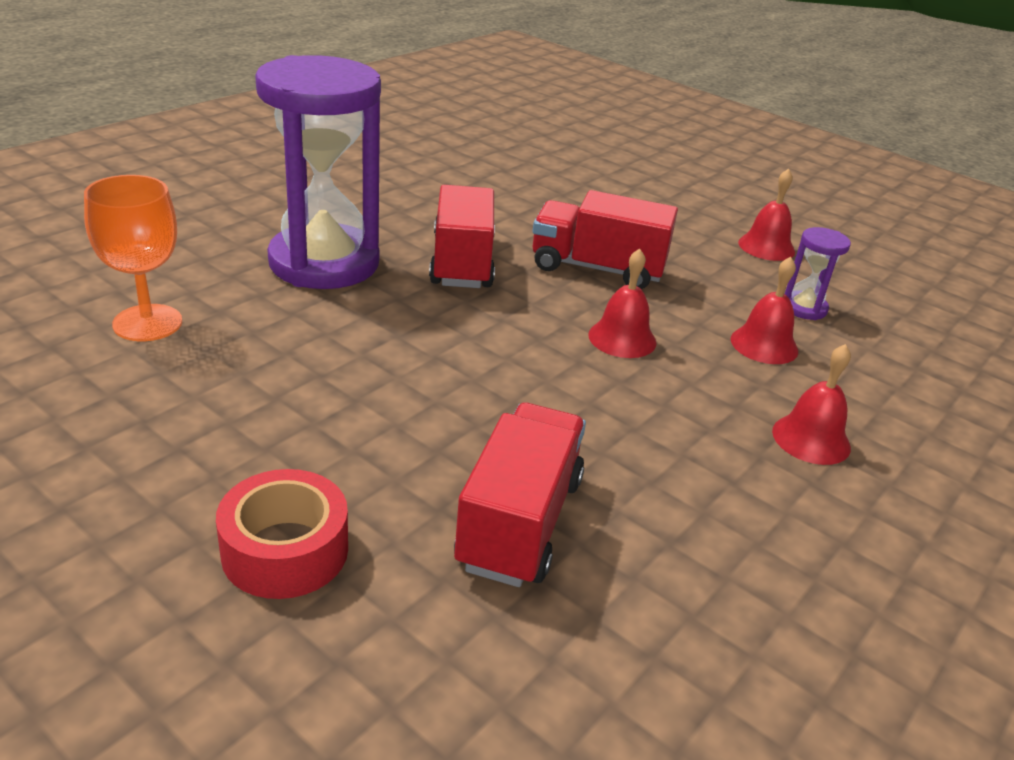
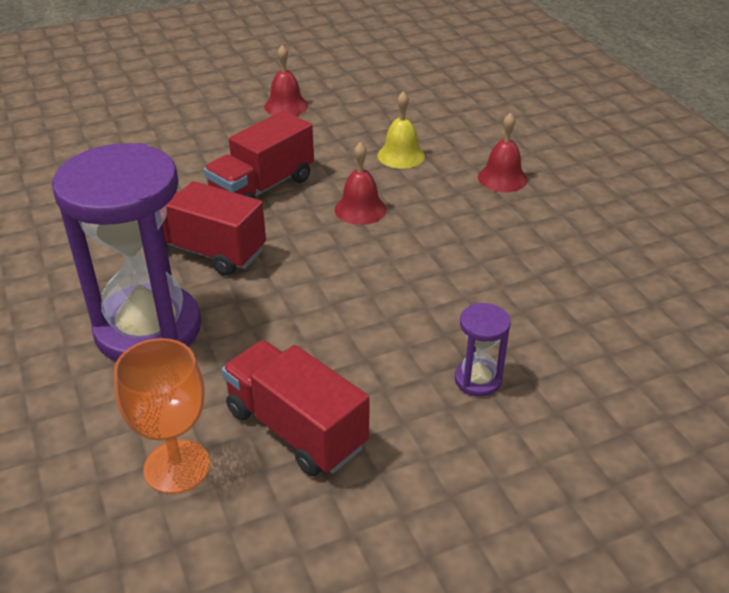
camera: 60 degrees left, 5 degrees up
(285, 550) = (521, 434): red tape -> none
(519, 522) = (532, 318): red truck -> red truck (296, 428)
(764, 345) = (401, 155): red bell -> yellow bell
(804, 308) = (370, 123): purple hourglass -> purple hourglass (478, 380)

